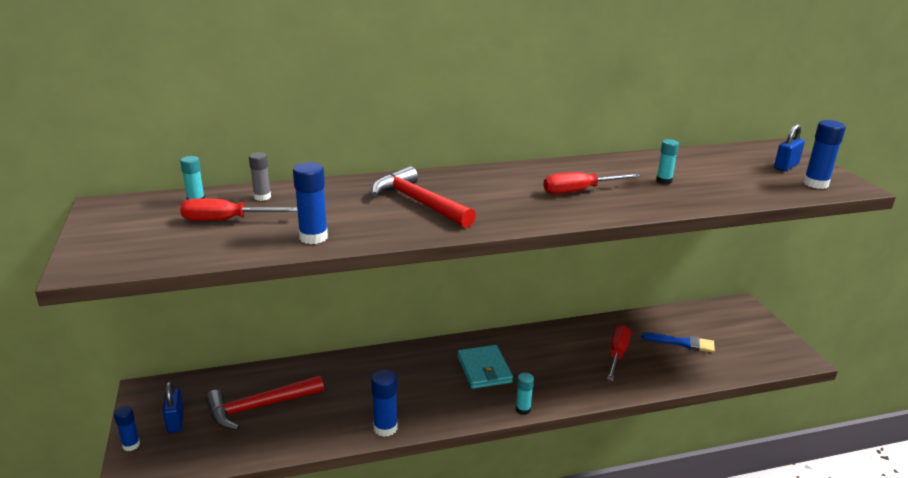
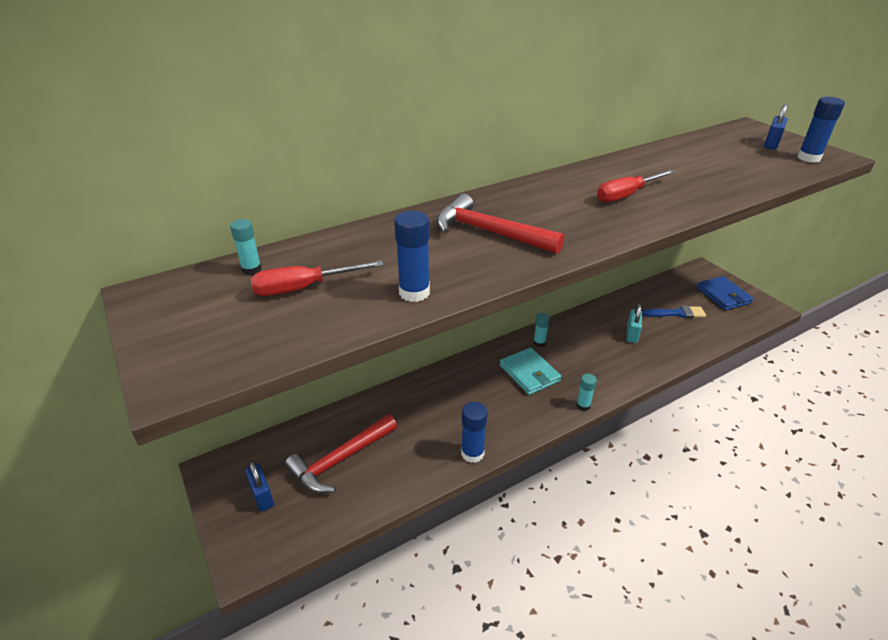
camera: 15 degrees left, 10 degrees up
(131, 445) = (228, 535): blue glue stick -> none
(262, 197) = (322, 252): grey glue stick -> none
(617, 354) = (632, 334): red screwdriver -> turquoise padlock
(664, 181) = (688, 174): turquoise glue stick -> turquoise glue stick (539, 343)
(749, 335) = (723, 295): none -> blue wallet

